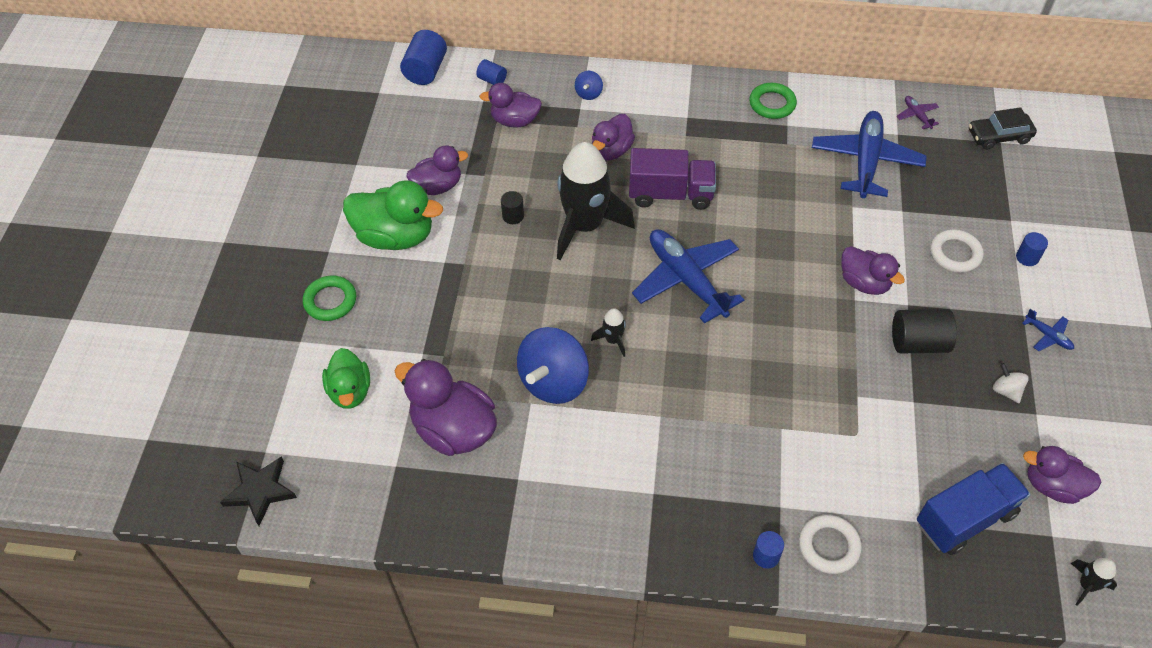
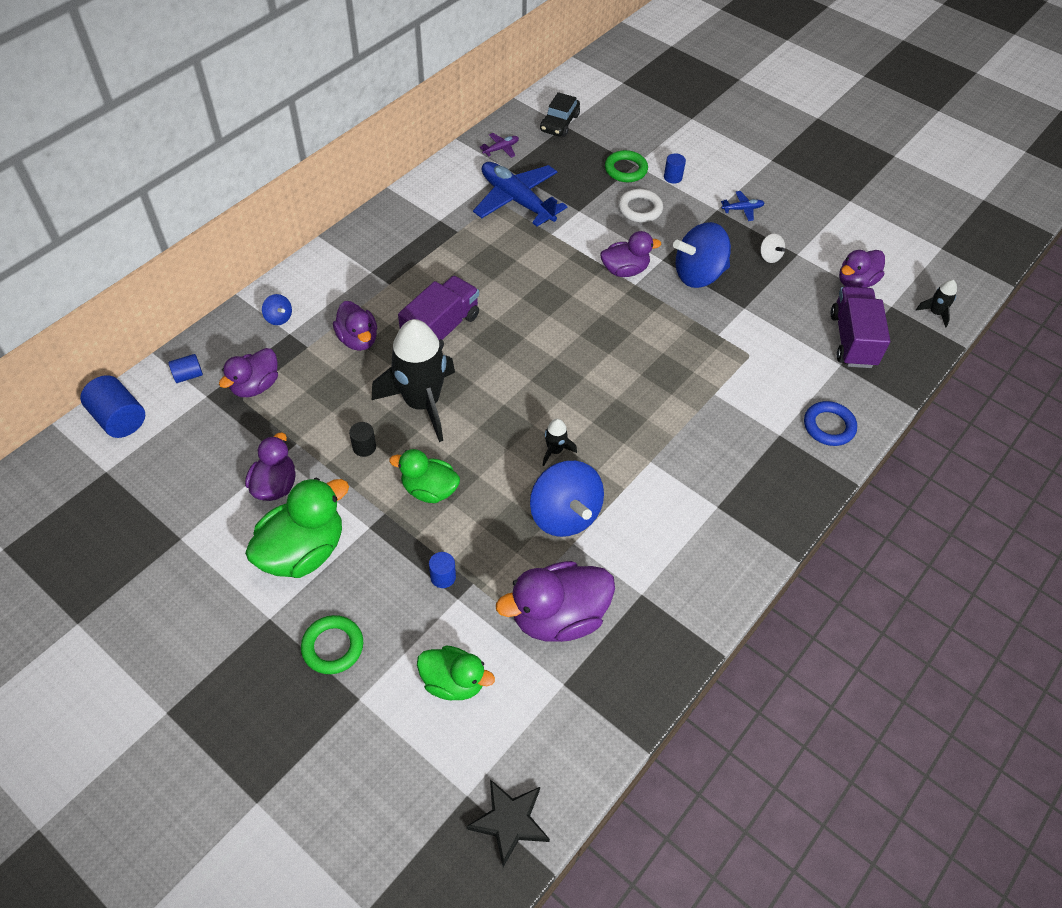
camera: 60 degrees left, 0 degrees up
(506, 278) = (429, 490): none -> green duck
(686, 280) = (535, 369): blue plane -> none
(766, 556) = (814, 467): blue cylinder -> blue cylinder (443, 577)
(772, 104) = (410, 215): green ring -> green ring (626, 169)
(828, 546) = (829, 426): white ring -> blue ring
(917, 115) = (501, 149): purple plane -> purple plane turned 135 degrees clockwise
(918, 343) = (698, 275): black cylinder -> blue spinning top
(965, 518) = (852, 340): blue truck -> purple truck
(1006, 391) = (769, 256): white spinning top -> white spinning top turned 120 degrees counterclockwise

